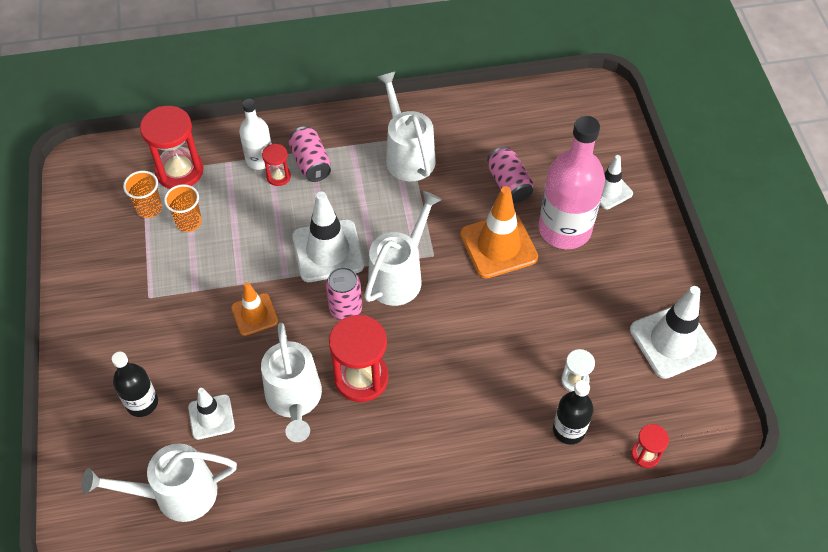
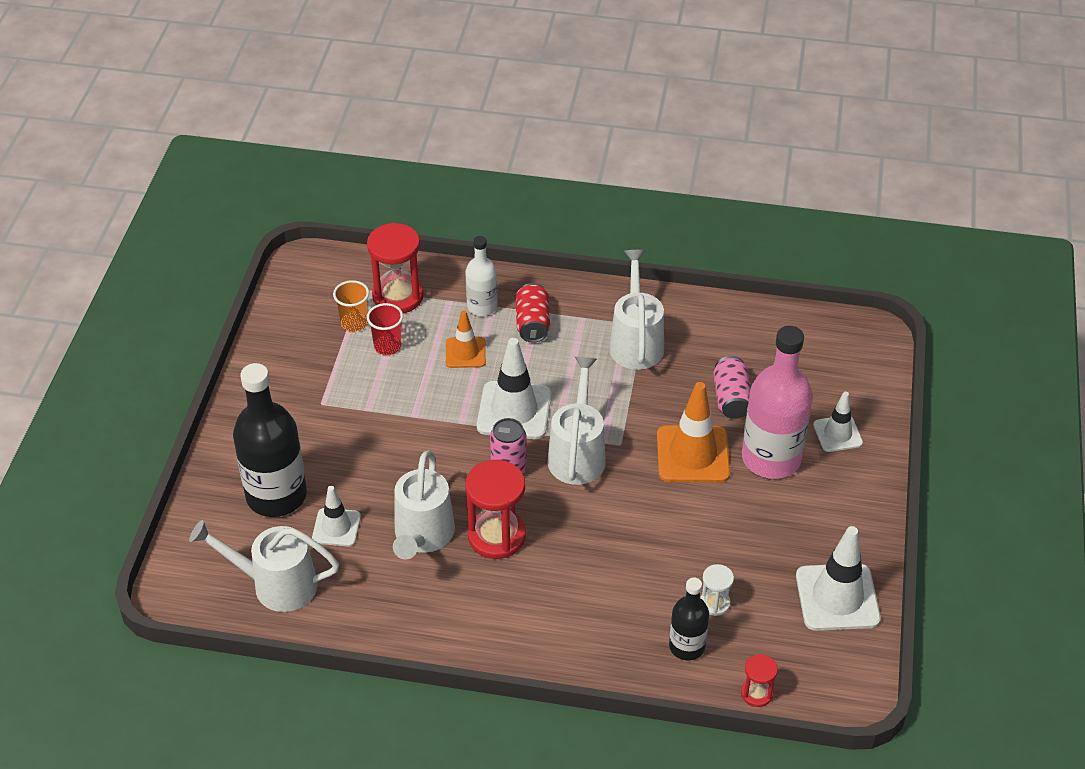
camera: 20 degrees right, 10 degrees down
(142, 403) = (276, 495): black bottle -> black bottle, size x1.81
(189, 222) = (387, 346): orange cup -> red cup
(254, 314) = (416, 448): orange traffic cone -> orange traffic cone (465, 353)
(278, 176) = (494, 327): red hourglass -> none
(311, 163) = (532, 323): pink can -> red can
(400, 275) = (577, 453): white watering can -> white watering can turned 45 degrees counterclockwise

